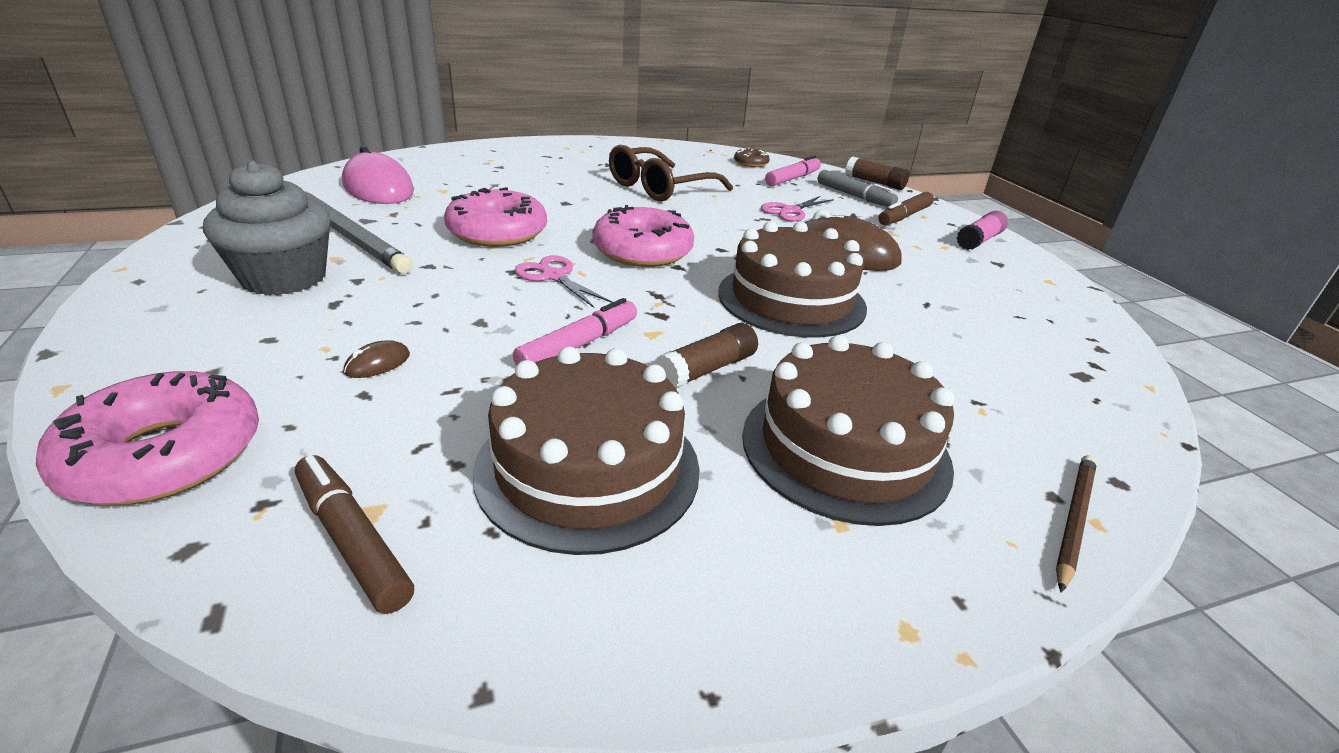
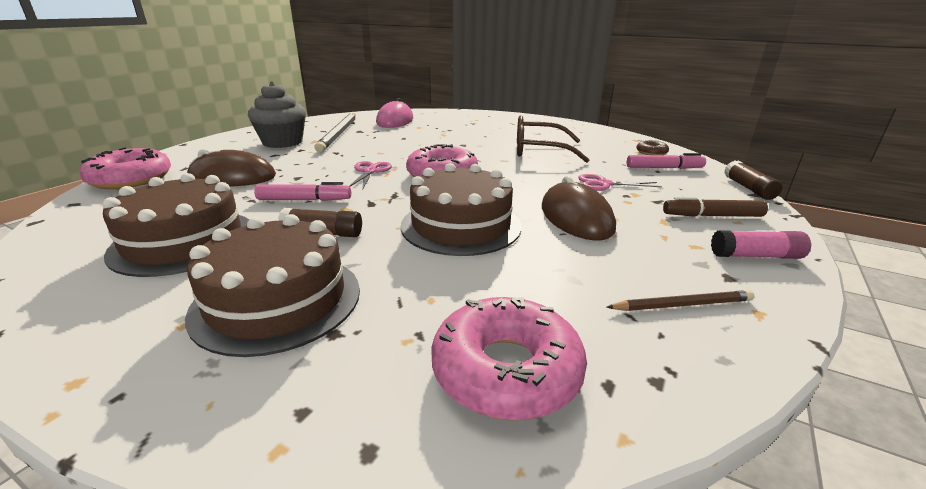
camera: 50 degrees right, 5 degrees down
(352, 541) = (92, 222): brown marker -> none
(377, 363) = (232, 177): brown mouse -> brown mouse, size x2.49
(497, 232) = (396, 148): pink donut -> pink donut (506, 370)
(854, 196) = (696, 191): grey marker -> none
(1073, 520) = (269, 432): brown pencil -> brown pencil (682, 304)

